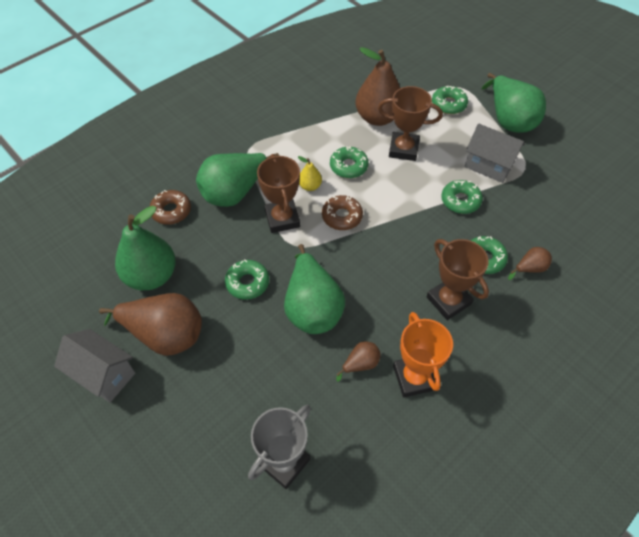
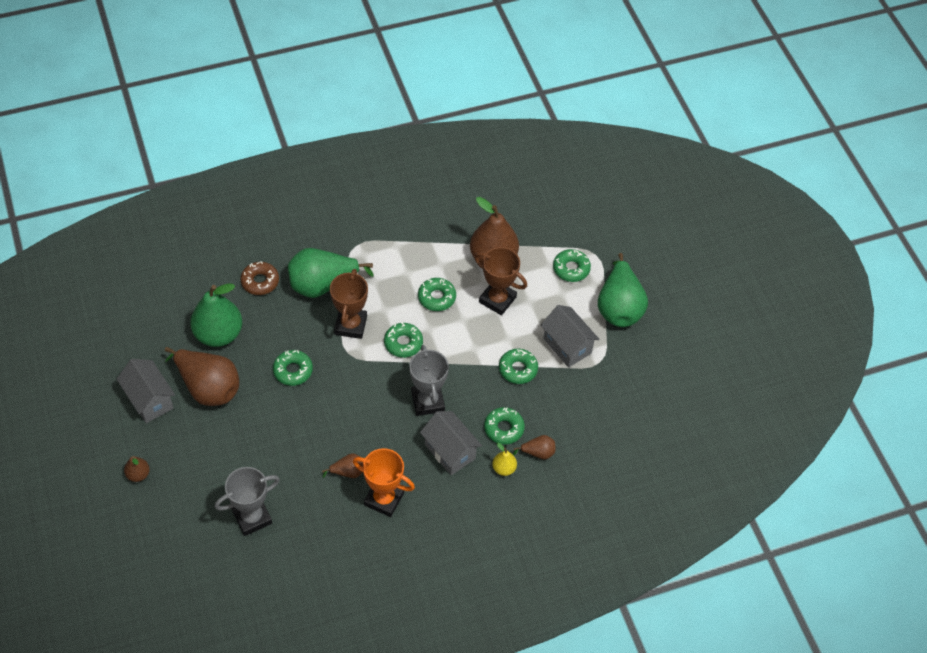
camera: 20 degrees right, 0 degrees up
(125, 468) = (138, 474): none -> brown pear
(310, 186) = (391, 304): yellow pear -> yellow pear (504, 468)
(312, 307) = (334, 412): green pear -> none
(342, 216) = (403, 343): brown donut -> green donut
(397, 261) = (428, 401): none -> grey trophy
(414, 377) = (384, 499): orange trophy -> orange trophy turned 75 degrees counterclockwise
(448, 300) = (450, 451): brown trophy -> grey house

